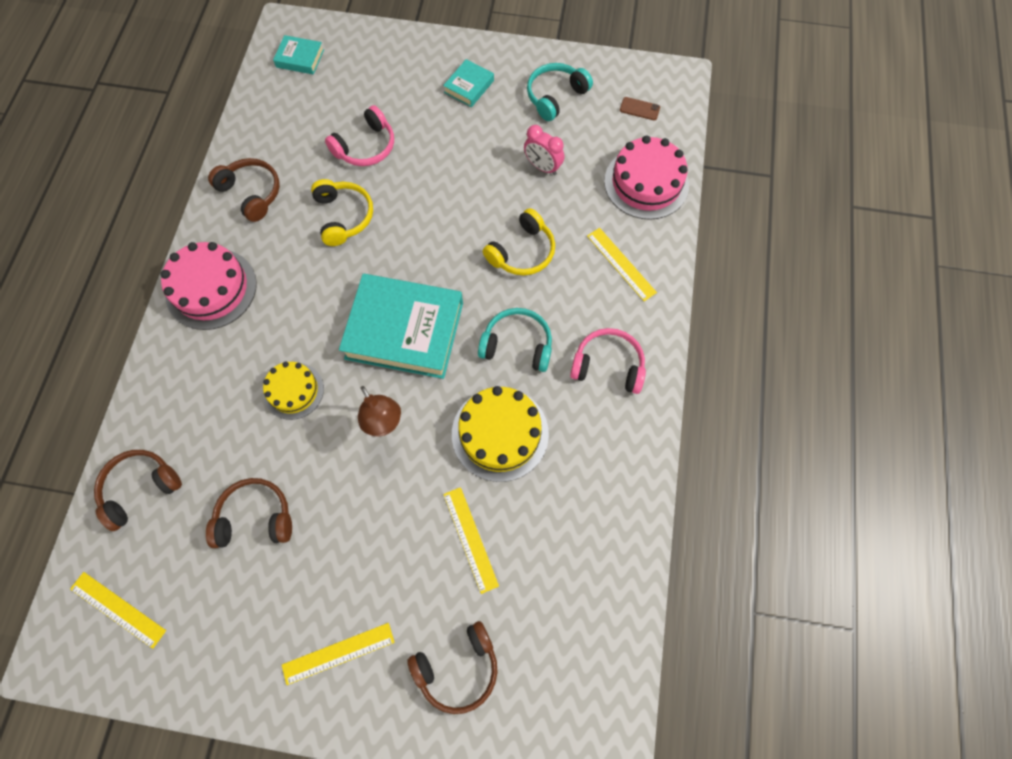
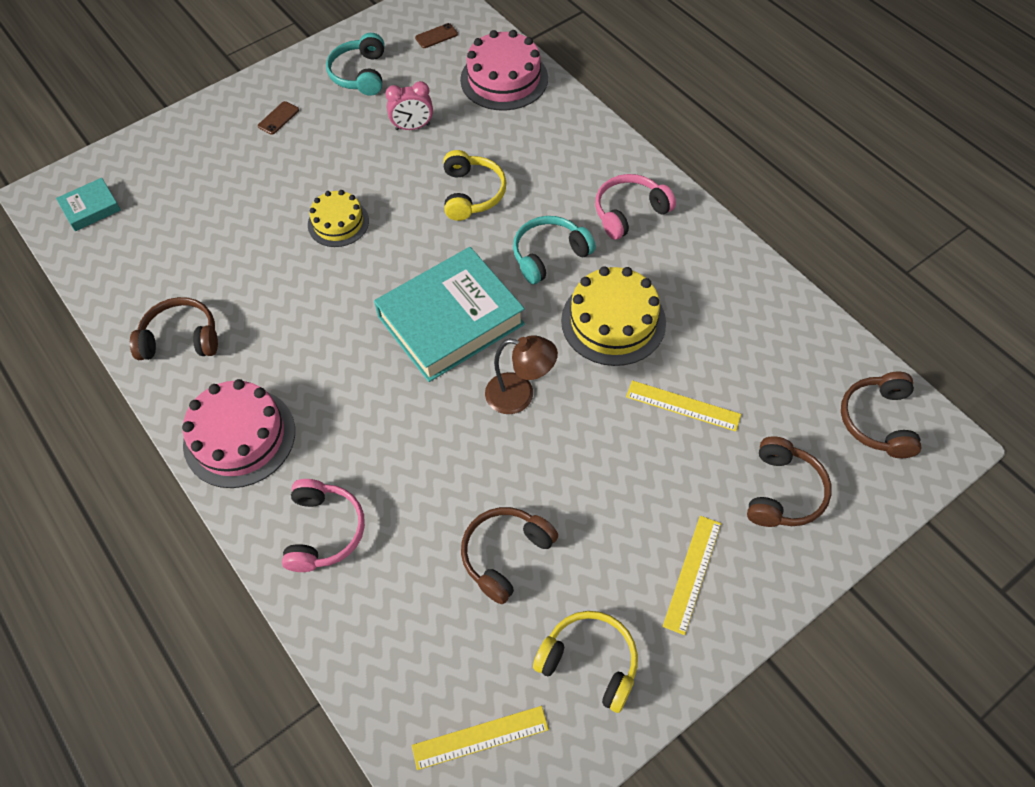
camera: 45 degrees left, 10 degrees down
(140, 489) = (378, 635): brown headphones -> brown headphones (878, 421)
(293, 391) = (416, 441): yellow cake -> yellow cake (338, 223)
(343, 217) = (291, 288): yellow headphones -> yellow headphones (589, 662)
(365, 147) = (243, 225): pink headphones -> pink headphones (324, 531)
(469, 86) = (278, 118): turquoise book -> brown phone
(621, 264) = (554, 143): yellow ruler -> none

